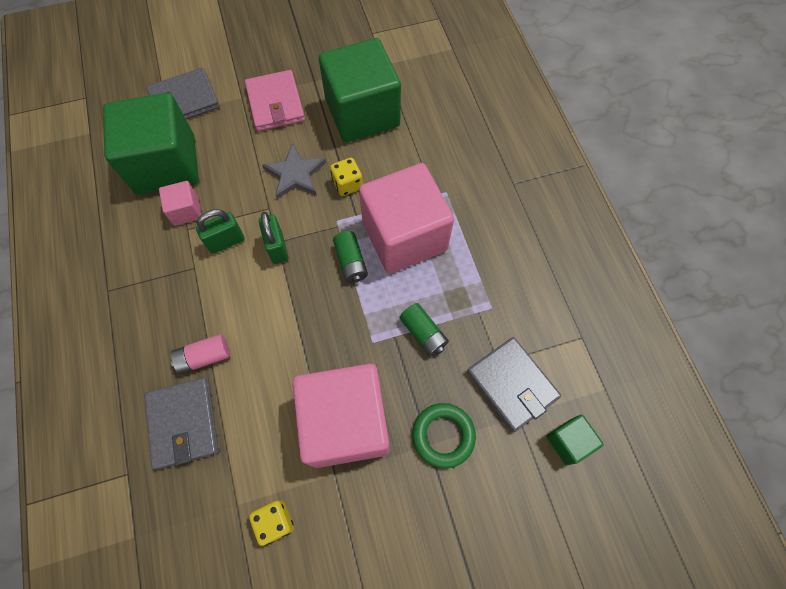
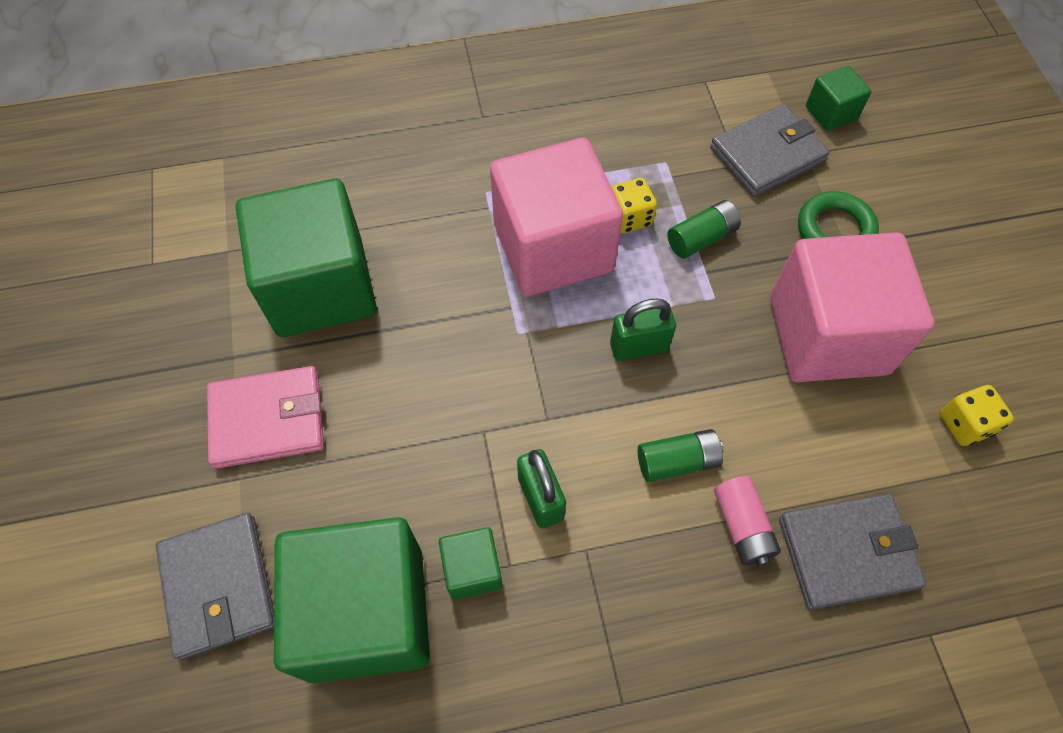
camera: 85 degrees left, 5 degrees down
(186, 211) = (472, 569): pink cube -> green cube
(277, 247) = (558, 418): green padlock -> green padlock (638, 347)
(295, 174) = (423, 390): grey star -> none
(347, 184) = (454, 315): yellow dice -> yellow dice (629, 218)
(351, 262) = (590, 317): green battery -> green battery (677, 461)

